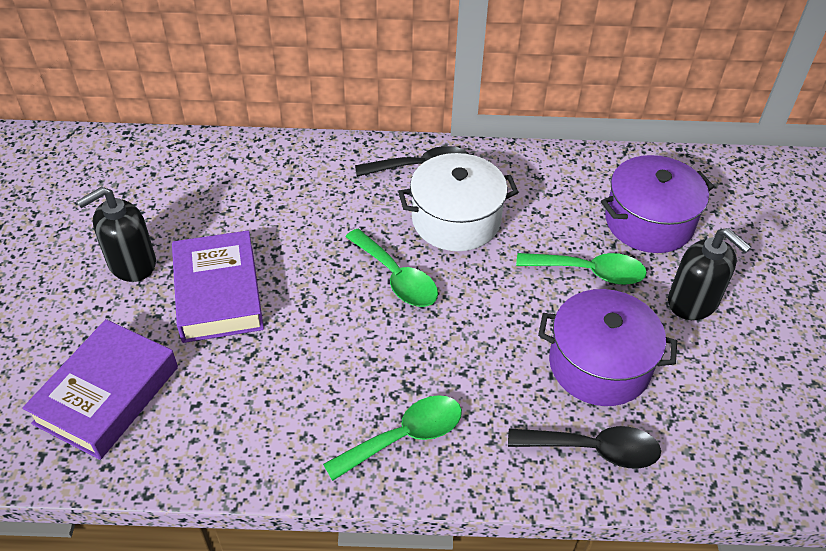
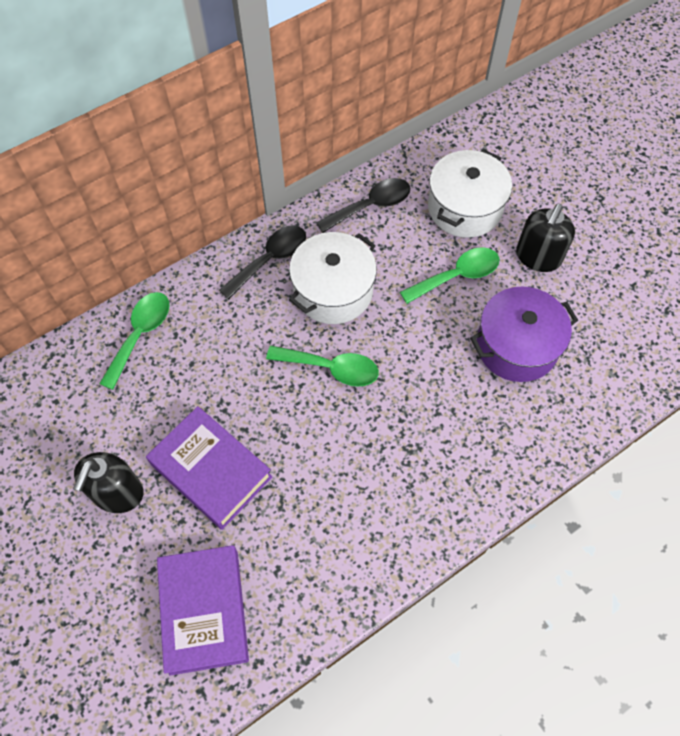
camera: 35 degrees left, 15 degrees up
(404, 437) = (438, 488): green spoon -> green spoon (140, 335)
(594, 449) = (559, 412): black spoon -> black spoon (371, 206)
(649, 222) = (464, 208): purple pot -> white pot
(693, 302) = (538, 257): black soap dispenser -> black soap dispenser turned 105 degrees clockwise

